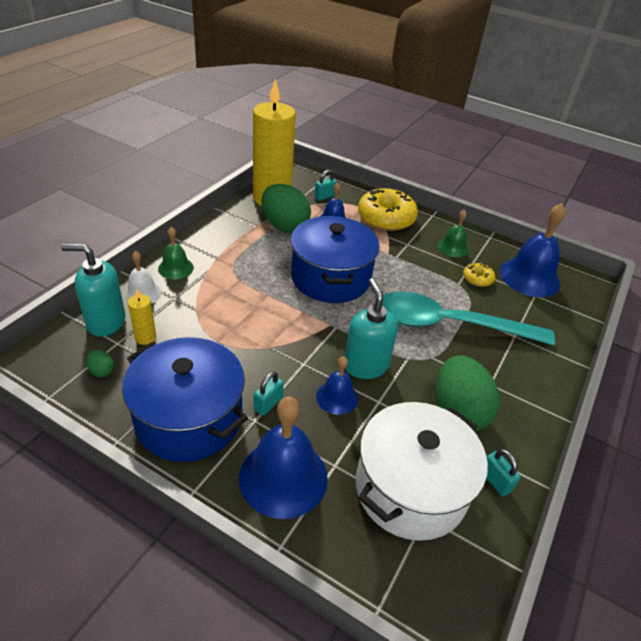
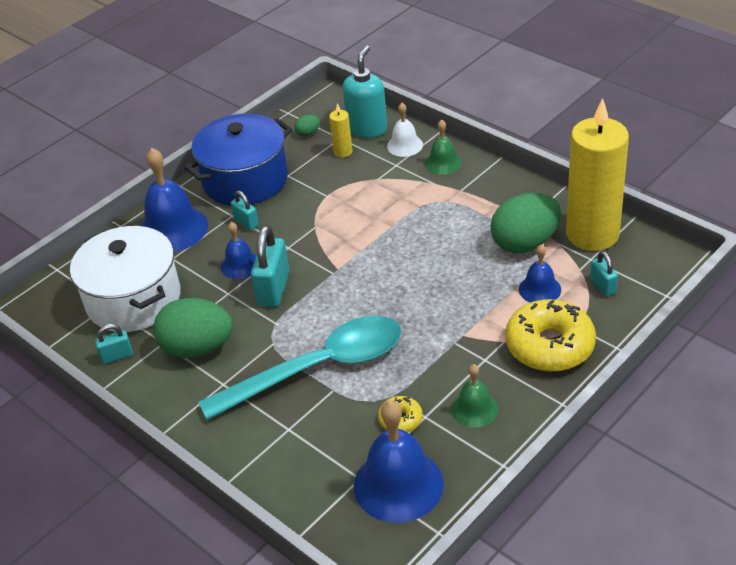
camera: 110 degrees right, 0 degrees up
(330, 278) = (416, 276): blue pot -> none
(365, 366) = (273, 289): turquoise soap dispenser -> turquoise padlock
(448, 324) = (319, 368): turquoise spoon -> turquoise spoon turned 45 degrees clockwise

